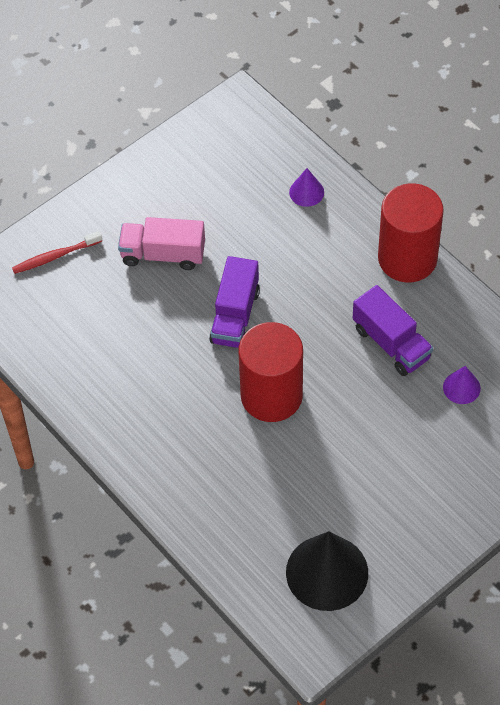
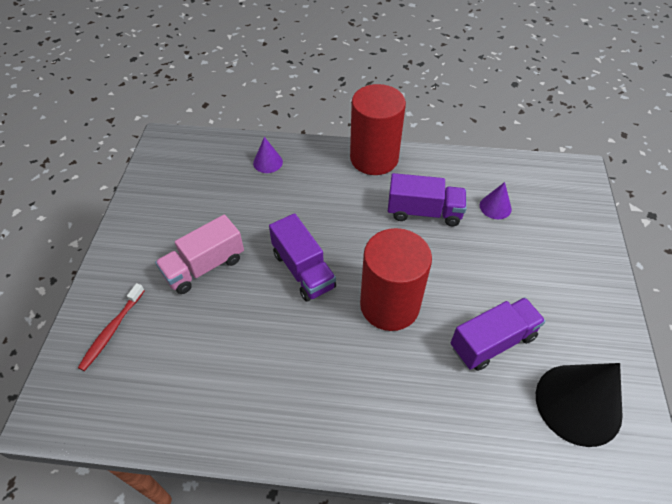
camera: 45 degrees left, 5 degrees down
(317, 484) = (492, 342): none -> purple truck

